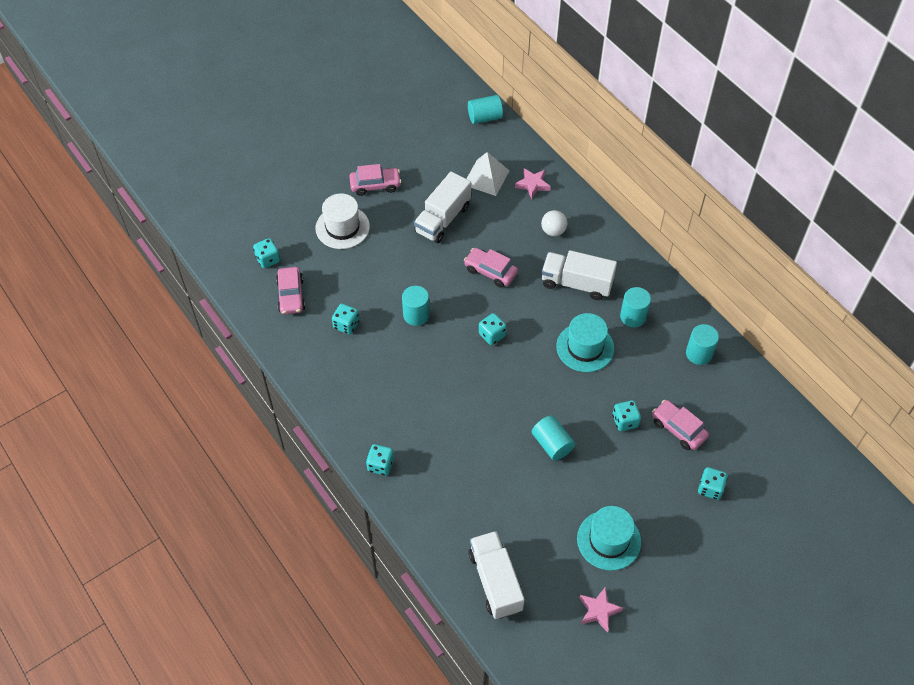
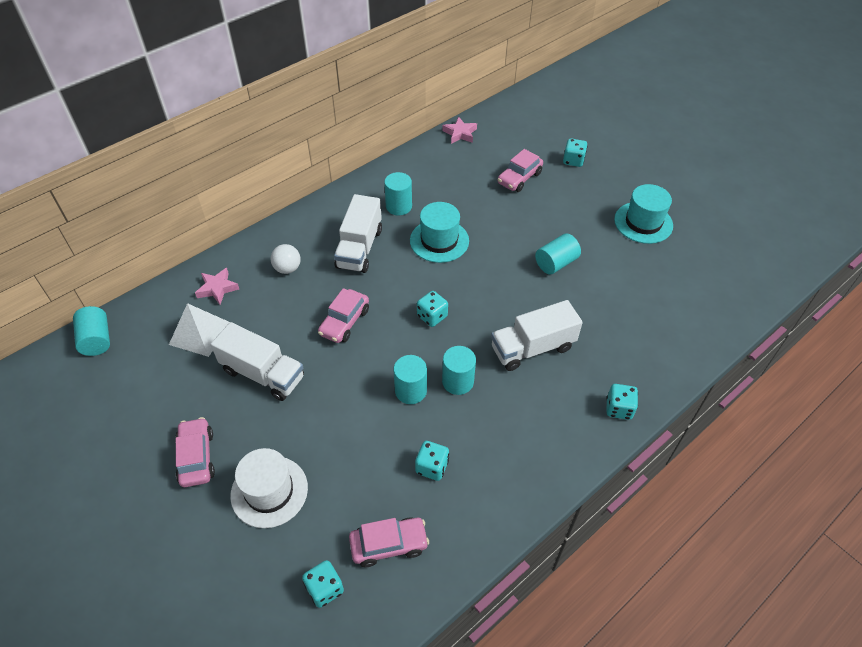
camera: 95 degrees left, 5 degrees down
(495, 581) = (714, 300): white truck -> white truck (532, 348)
(598, 610) = (711, 228): pink star -> pink star (460, 133)
(625, 421) = (518, 212): turquoise dice -> none
(699, 353) = (437, 164): turquoise cylinder -> turquoise cylinder (457, 381)

